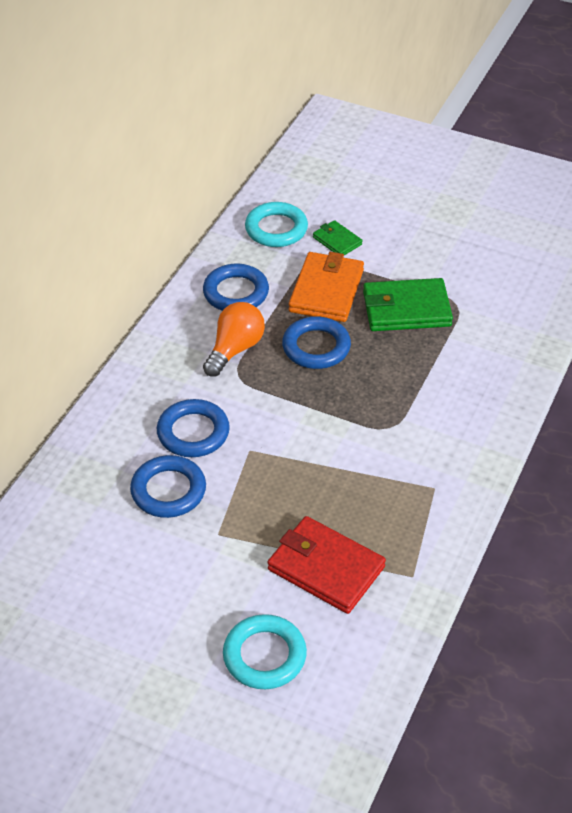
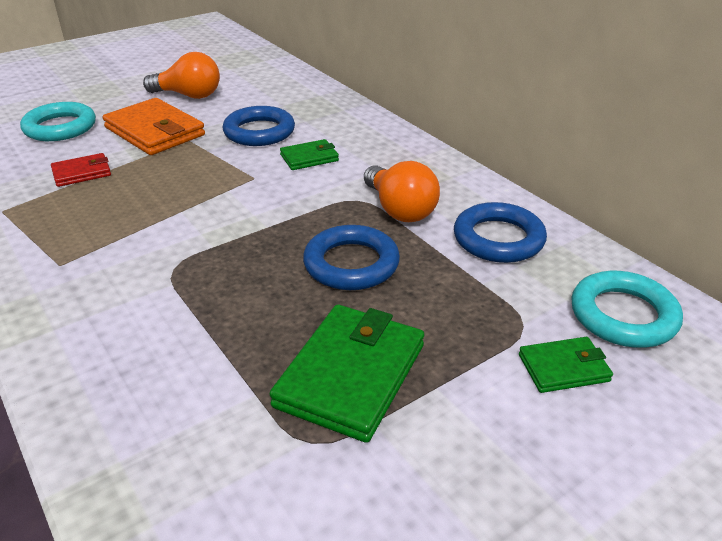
camera: 120 degrees right, 10 degrees down
(123, 598) = (189, 95): none -> orange light bulb
(193, 432) = (309, 158): blue ring -> green wallet
(325, 568) = (82, 173): red wallet -> red wallet, size x0.54
(326, 290) = (451, 311): orange wallet -> orange wallet (155, 131)

